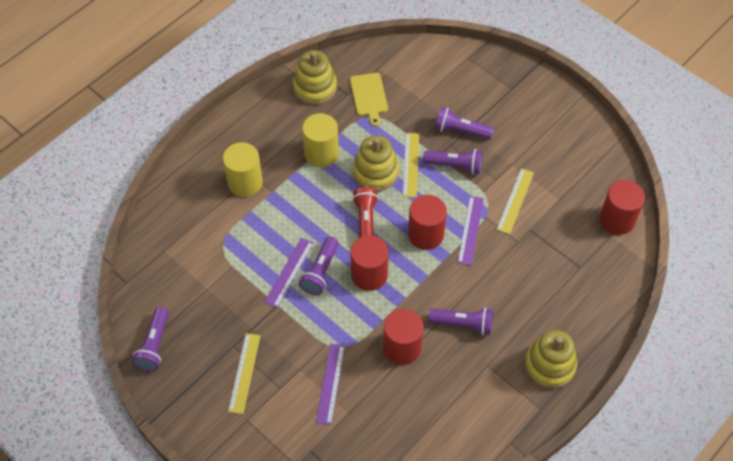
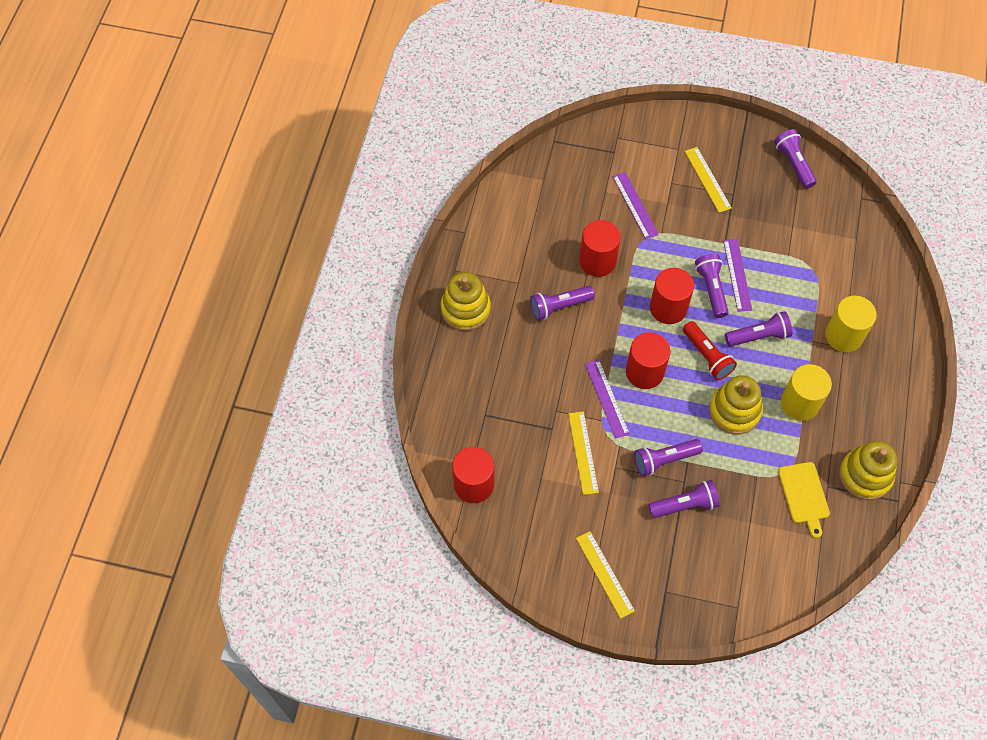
camera: 150 degrees right, 5 degrees up
(312, 215) = (758, 336): none -> purple flashlight
(369, 96) = (804, 495): yellow cutting board -> yellow cutting board turned 150 degrees counterclockwise
(411, 164) = (707, 438): yellow ruler -> yellow ruler (605, 574)

